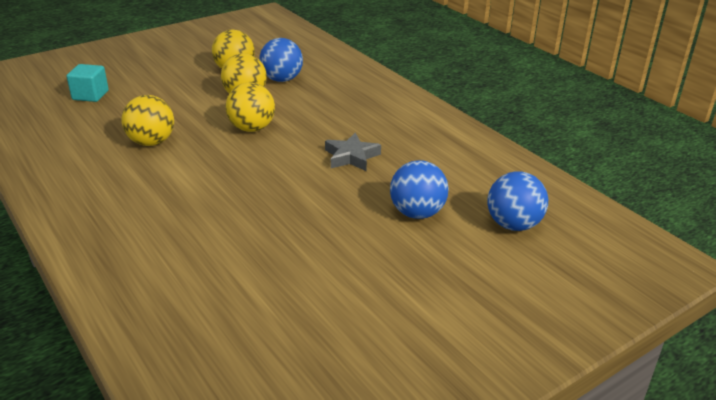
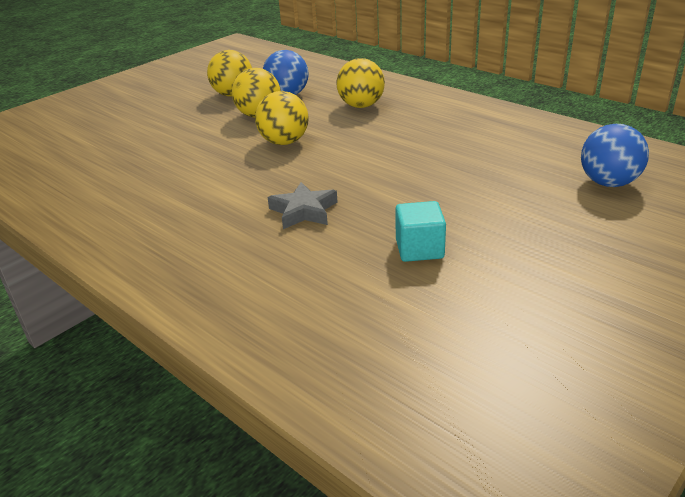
camera: 10 degrees left, 0 degrees up
(90, 95) = (88, 139): turquoise cube -> turquoise cube (419, 249)
(151, 142) = (183, 171): yellow ball -> yellow ball (361, 106)
(351, 157) = (405, 150): grey star -> grey star (304, 211)
(417, 213) = (507, 189): blue ball -> none

